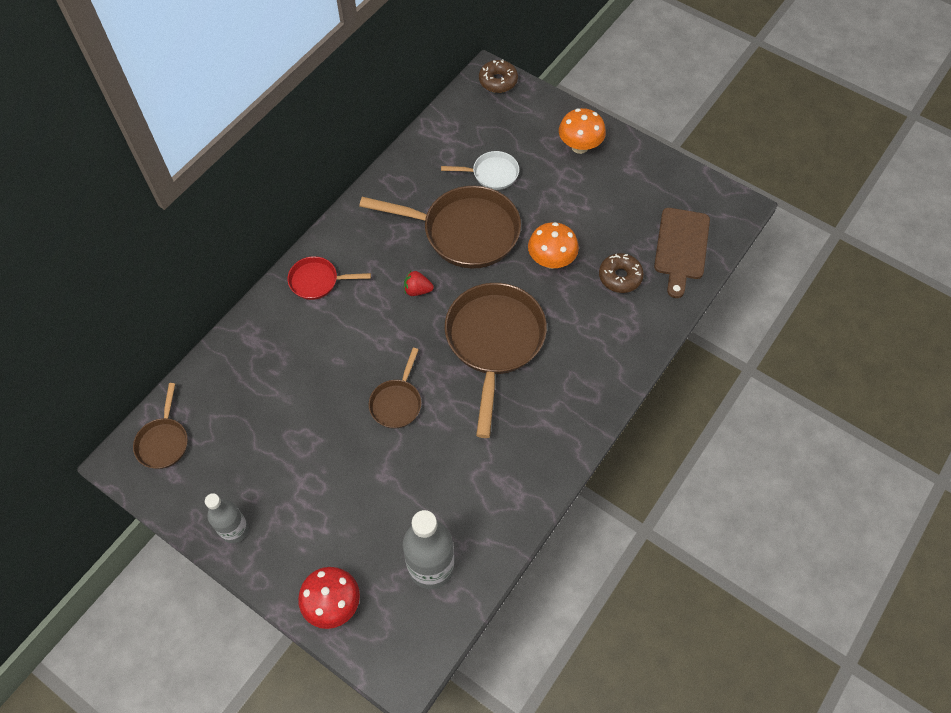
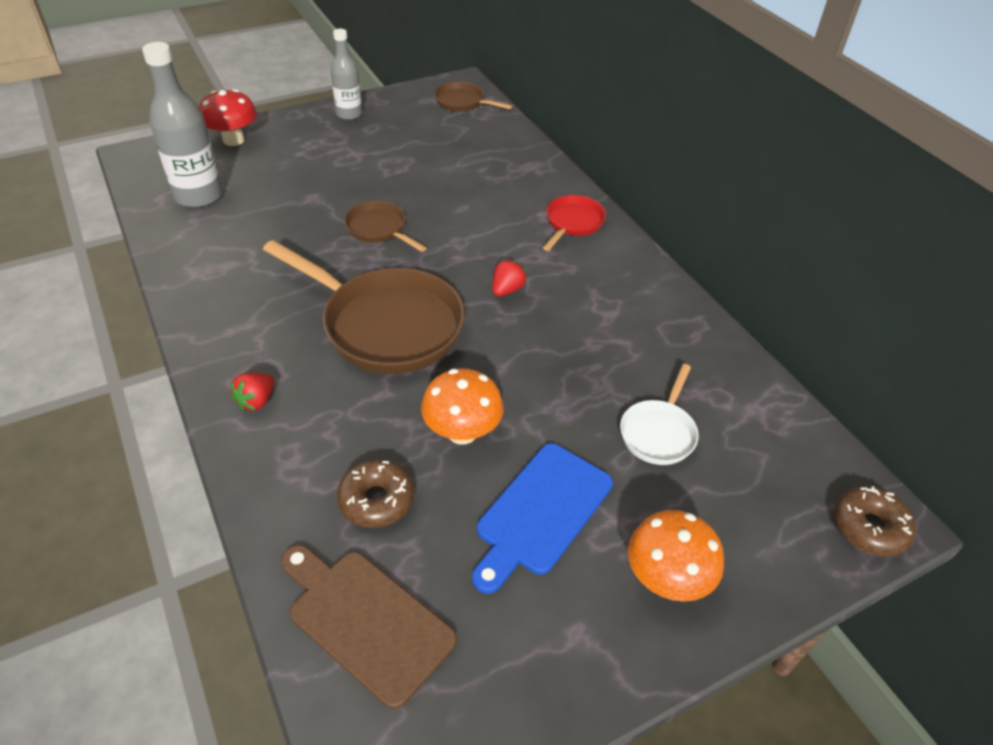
camera: 115 degrees right, 15 degrees down
(464, 232) = (569, 362): brown pan -> none
(578, 205) = (541, 512): none -> blue cutting board
(599, 374) = (256, 401): none -> red strawberry

